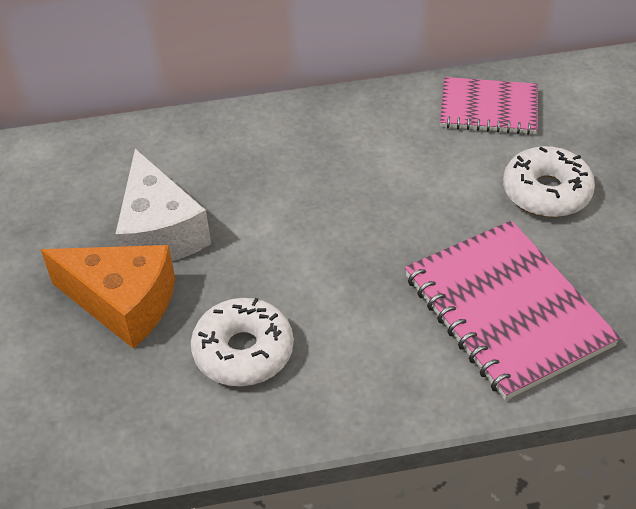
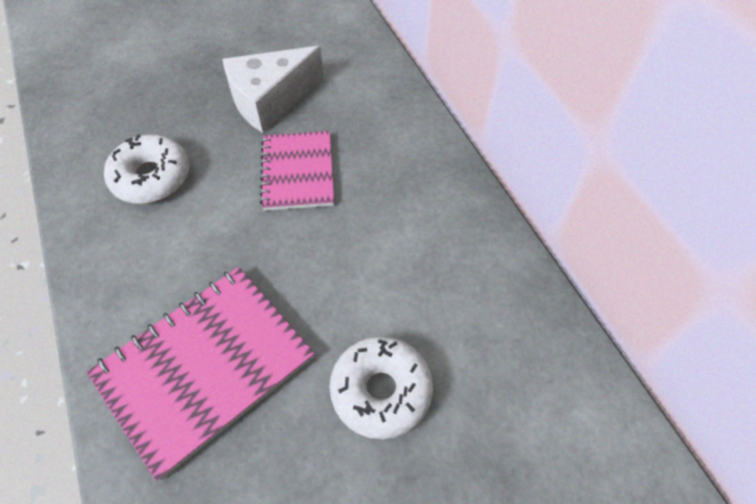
camera: 75 degrees right, 10 degrees up
(123, 303) = (196, 98): orange cheese -> none
(488, 108) = (502, 317): pink notebook -> pink notebook (298, 172)

